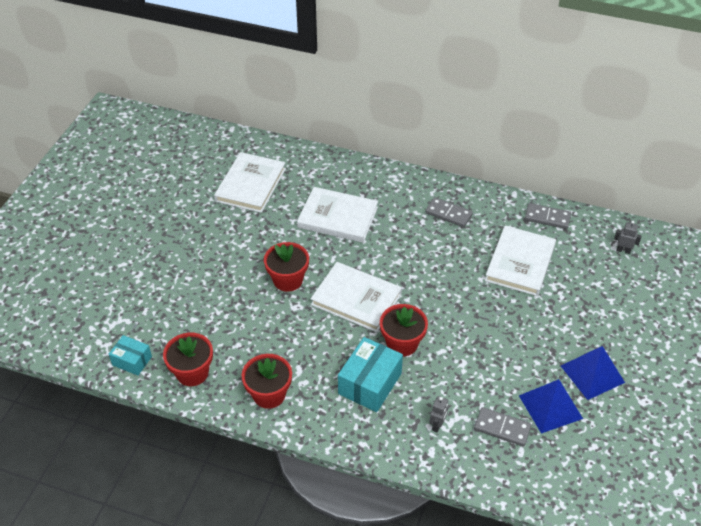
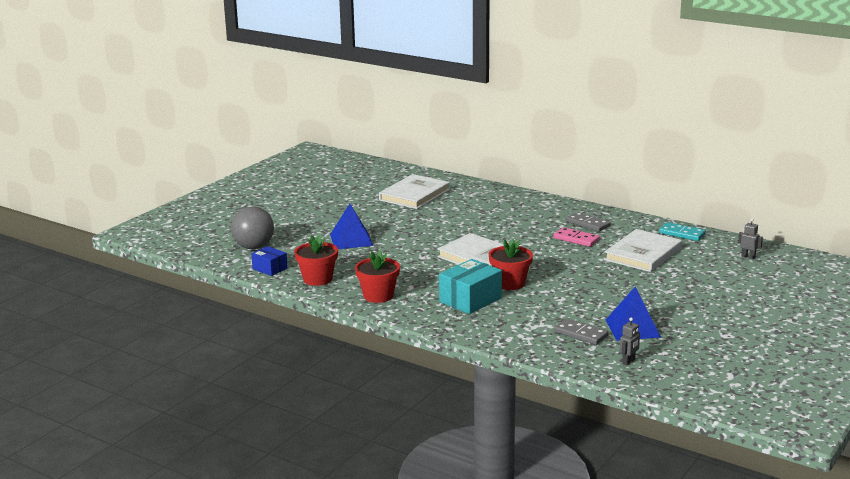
camera: 15 degrees right, 25 degrees down
(101, 319) = (254, 247): none -> grey ball
(132, 361) = (270, 268): turquoise box -> blue box
(288, 280) = (423, 243): red flower pot -> none
(338, 217) = (484, 217): white book -> none
(437, 425) = (521, 326): grey robot -> grey robot (628, 362)
(445, 245) = (576, 239): none -> pink domino
(547, 217) = (682, 234): grey domino -> turquoise domino
(592, 374) = (682, 316): blue pyramid -> blue pyramid (351, 240)

